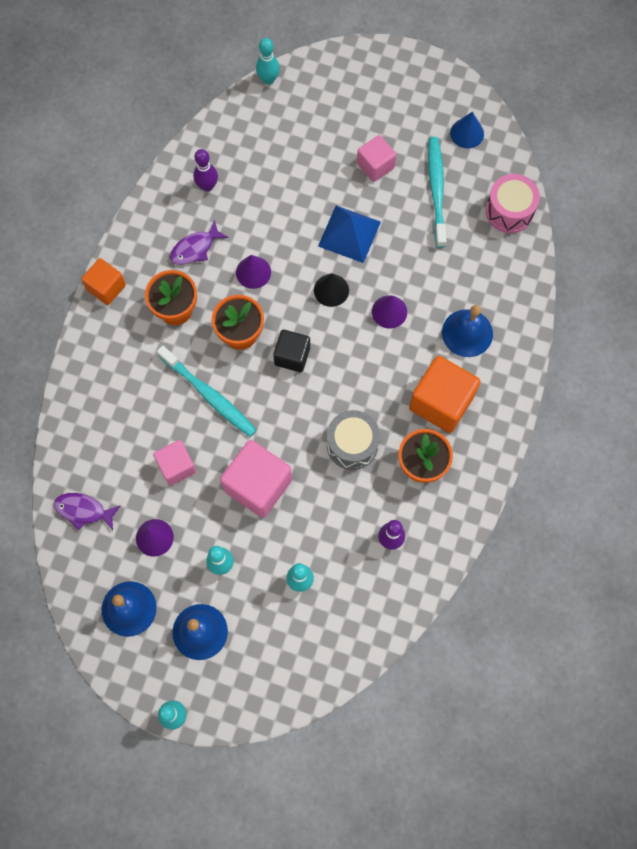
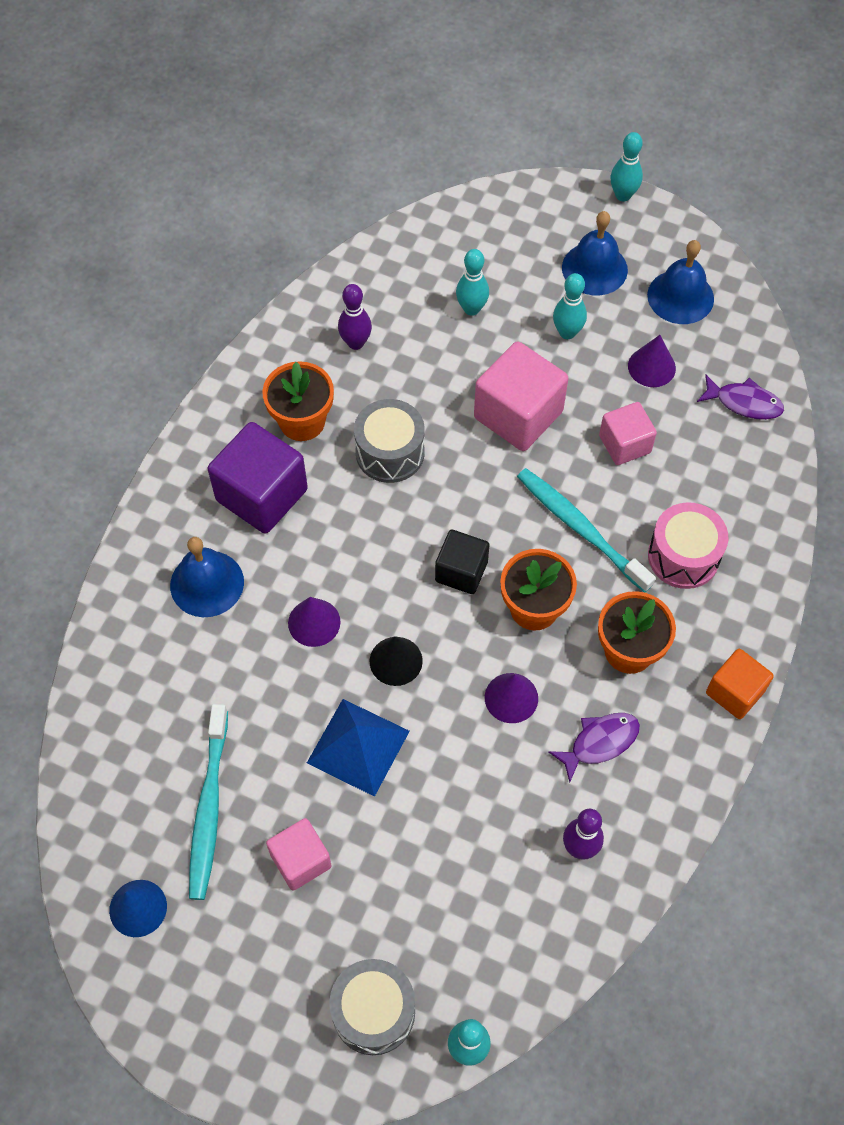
camera: 175 degrees left, 10 degrees down
(322, 92) = (373, 1012): none -> grey drum
(441, 402) = (262, 495): orange cube -> purple cube
(509, 211) = (101, 763): pink drum -> pink drum (683, 556)

